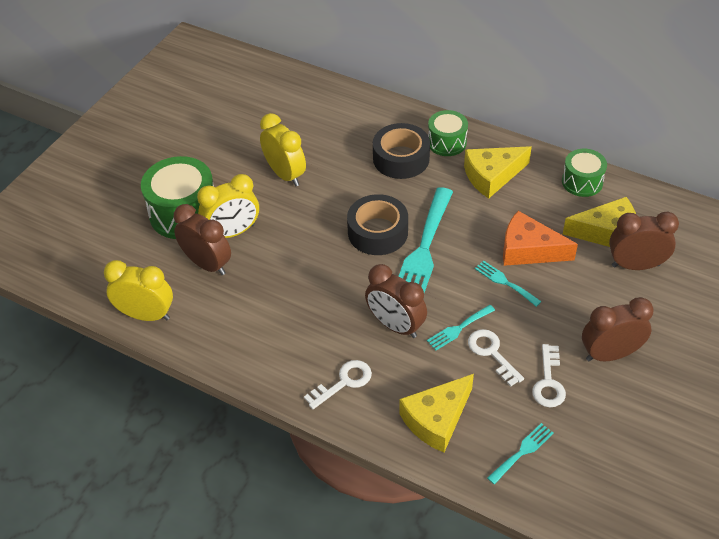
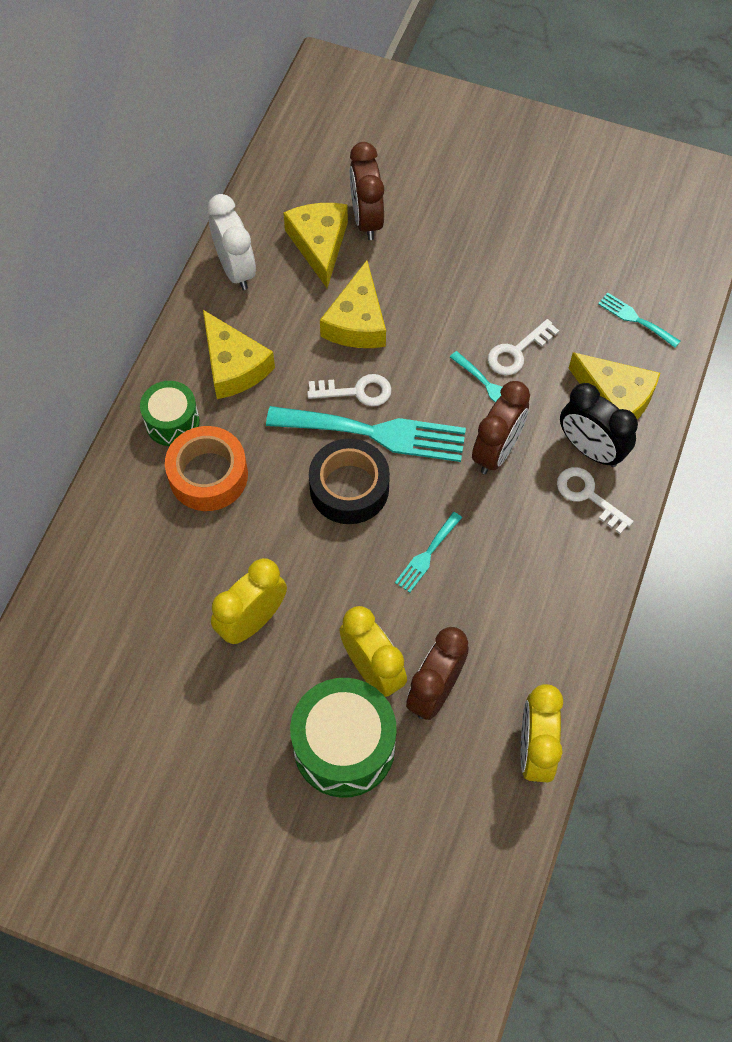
camera: 100 degrees left, 15 degrees up
(387, 391) = (590, 449): none -> black clock
(401, 158) = (208, 475): black tape -> orange tape
(505, 282) = (411, 344): turquoise fork -> turquoise fork (427, 555)
(528, 250) = (357, 322): orange cheese -> yellow cheese
(548, 382) = (544, 298): white key -> white key (357, 391)
(582, 182) = (236, 269): green drum -> white clock
(610, 354) = (496, 244): brown clock -> none

